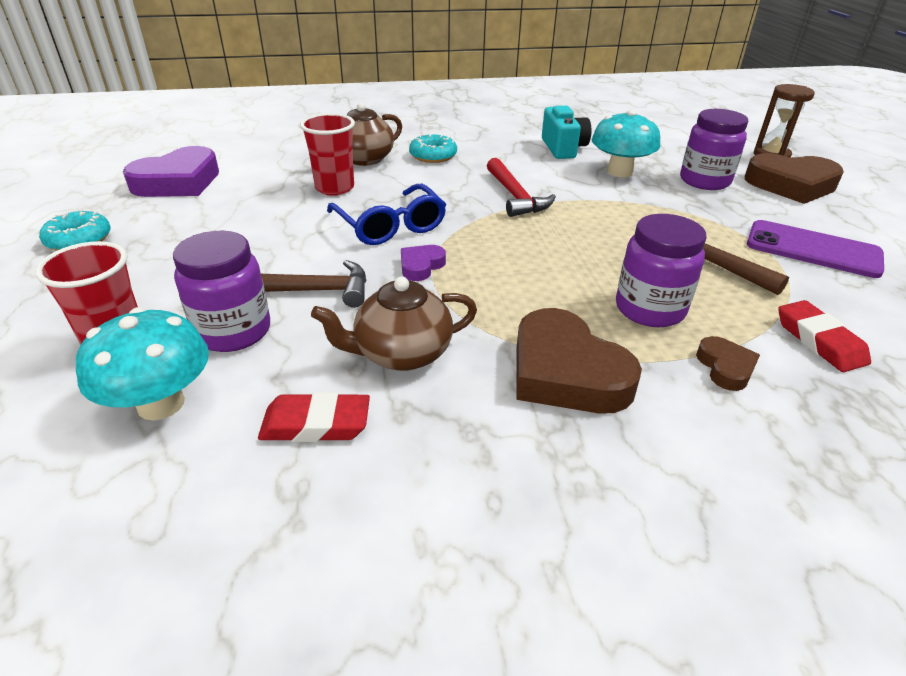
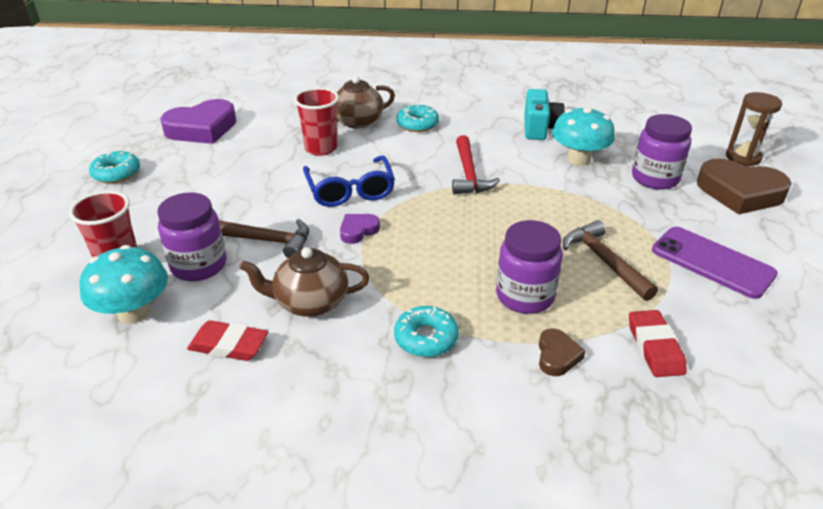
camera: 15 degrees right, 0 degrees up
(566, 372) = (426, 338): brown heart -> turquoise donut

